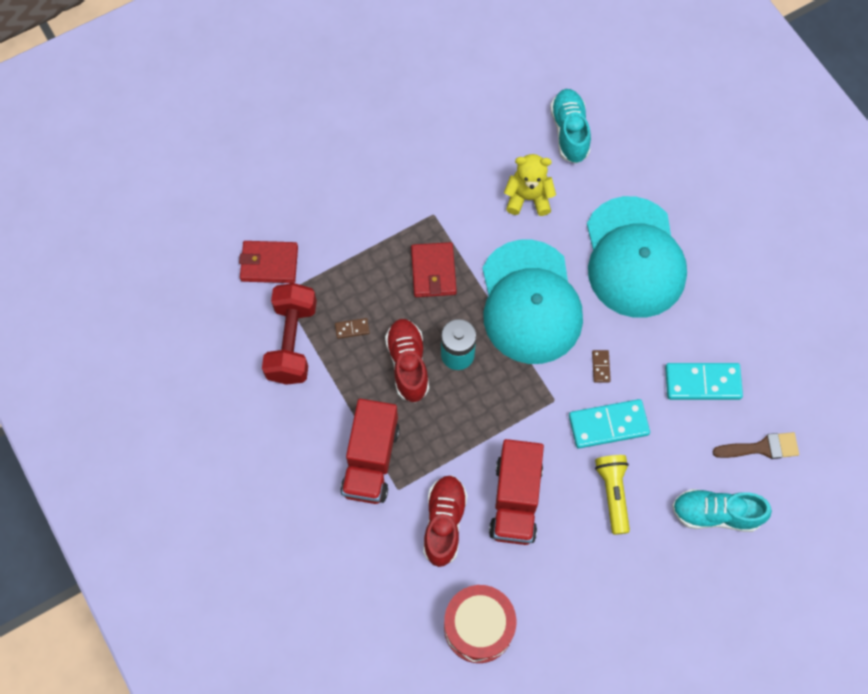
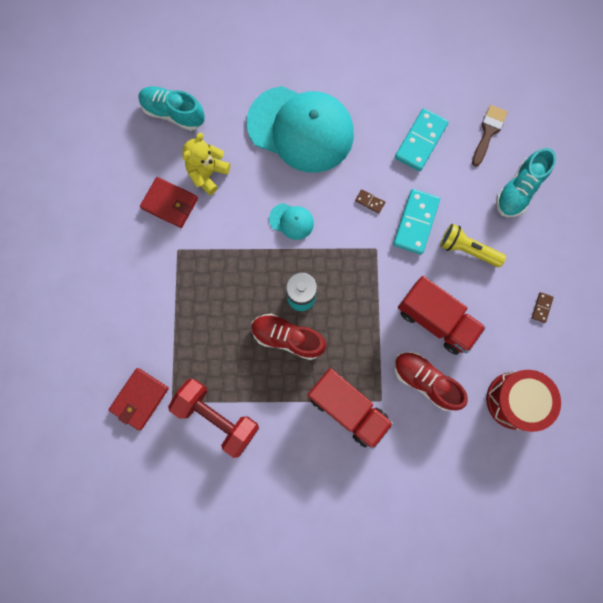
camera: 60 degrees left, 10 degrees up
(352, 329) = (234, 364): brown domino -> brown domino (541, 307)
(433, 271) = (224, 276): red wallet -> red wallet (170, 203)
(530, 302) = (291, 221): turquoise cap -> turquoise cap, size x0.41

